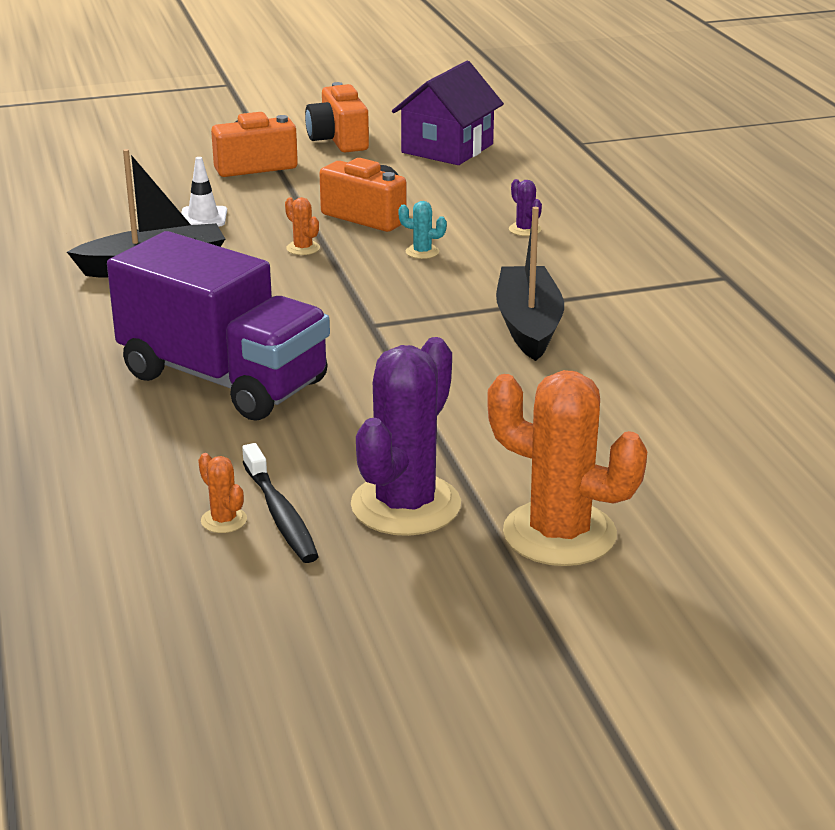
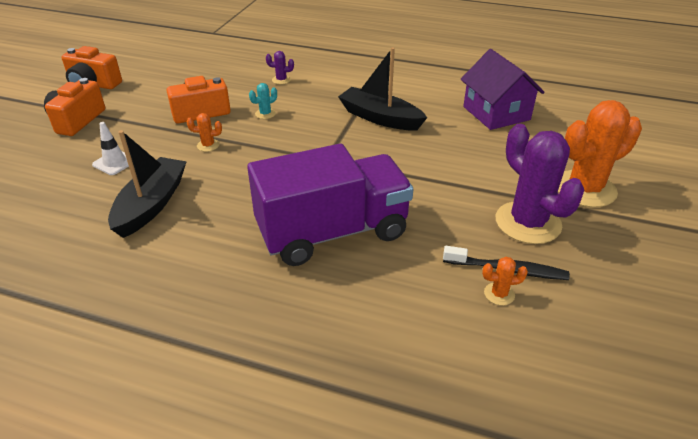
camera: 55 degrees left, 10 degrees up
(447, 148) = (160, 62): purple house -> purple house (496, 113)

